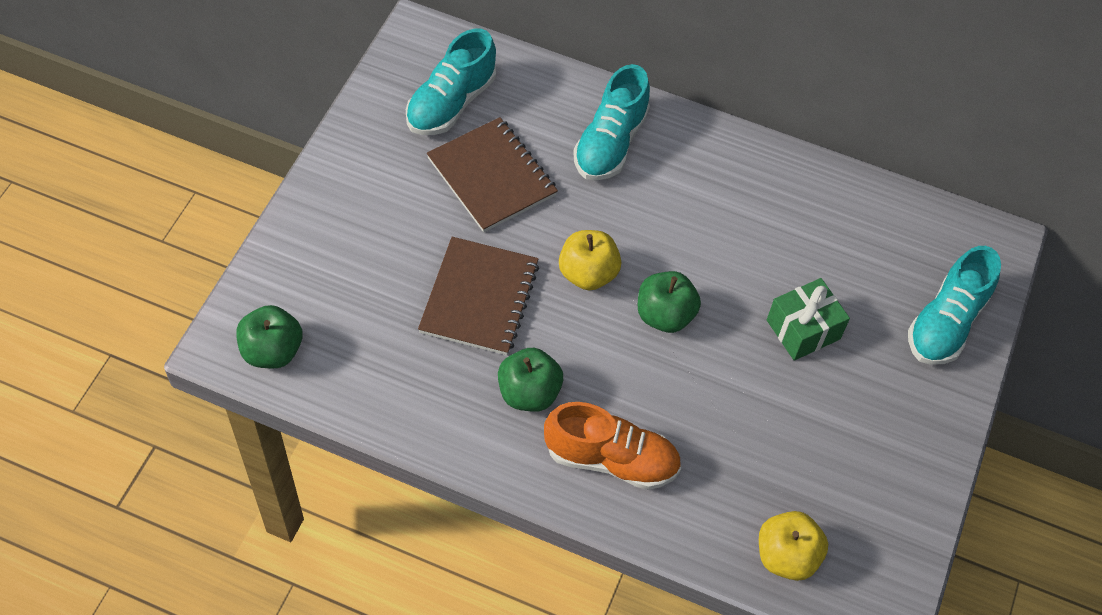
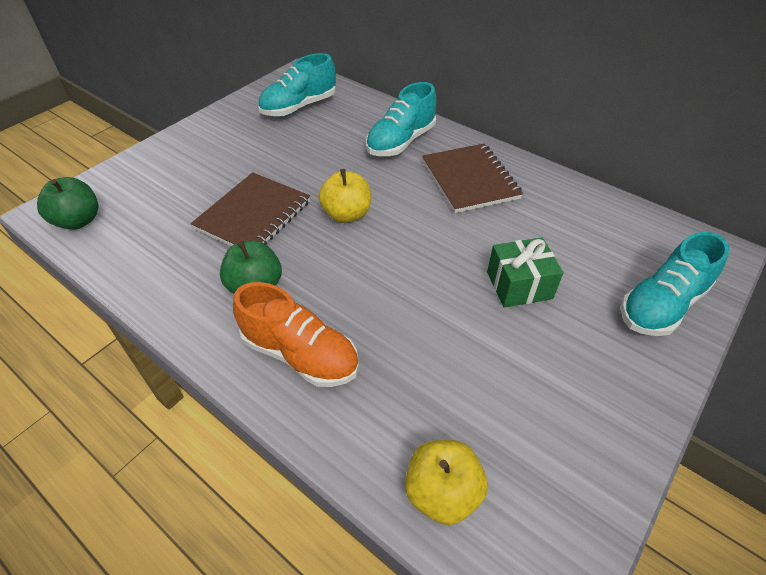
camera: 20 degrees right, 10 degrees down
(492, 177) = (304, 147): brown notebook -> brown notebook (470, 180)
(664, 315) = (398, 252): green apple -> none

